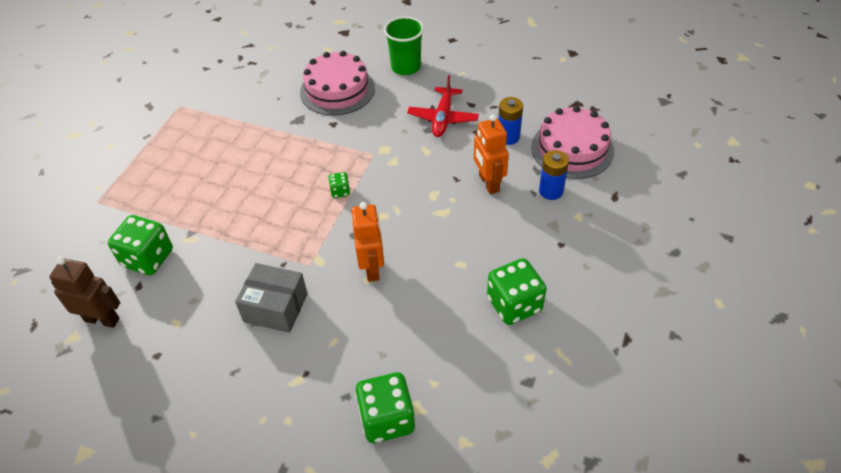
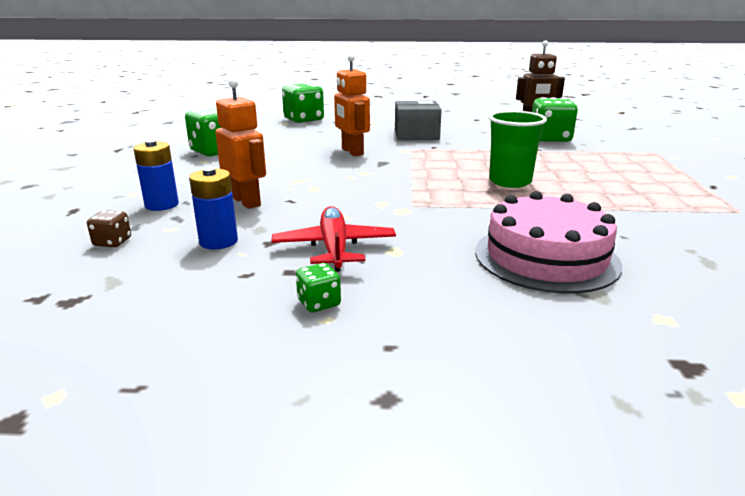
camera: 160 degrees right, 25 degrees down
(340, 191) = (425, 179): green dice -> green dice (319, 303)
(406, 67) = (457, 311): green cup -> green cup (510, 181)
(572, 149) = (112, 242): pink cake -> brown dice

